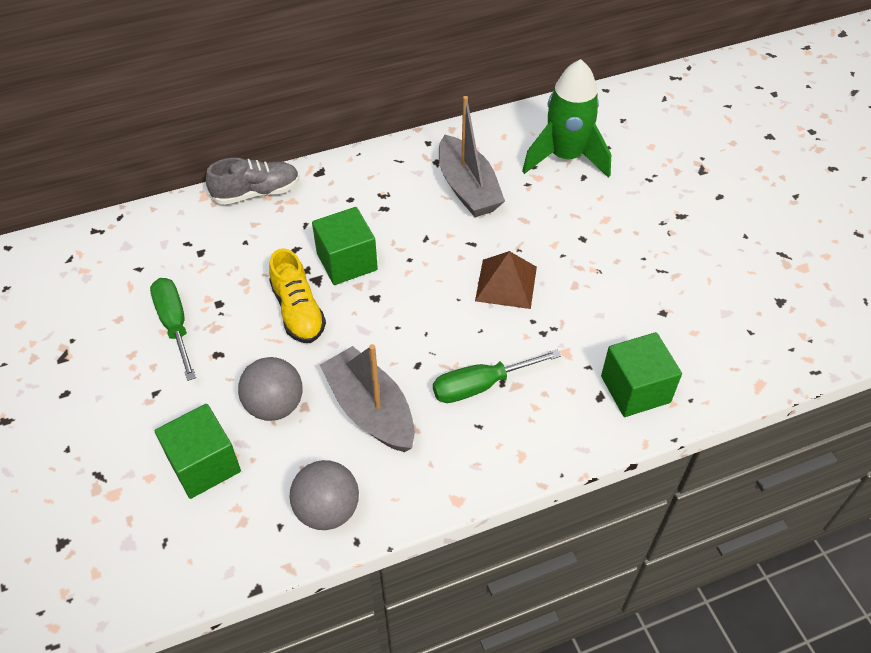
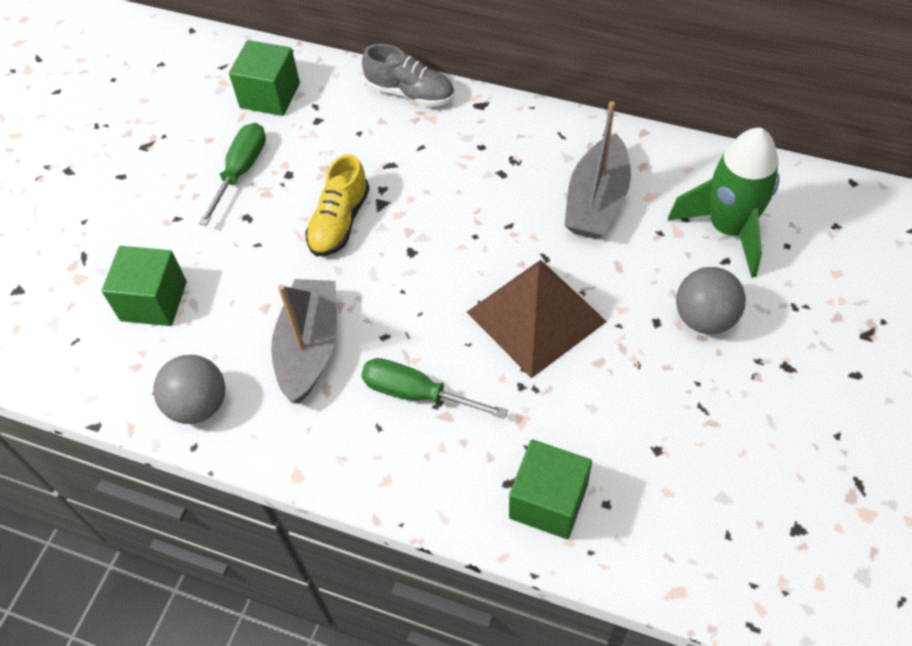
camera: 45 degrees right, 5 degrees up
(274, 405) = (245, 290): grey ball -> grey ball (704, 318)
(347, 261) = (420, 203): green cube -> green cube (270, 95)
(506, 283) = (536, 316): brown pyramid -> brown pyramid, size x1.55

